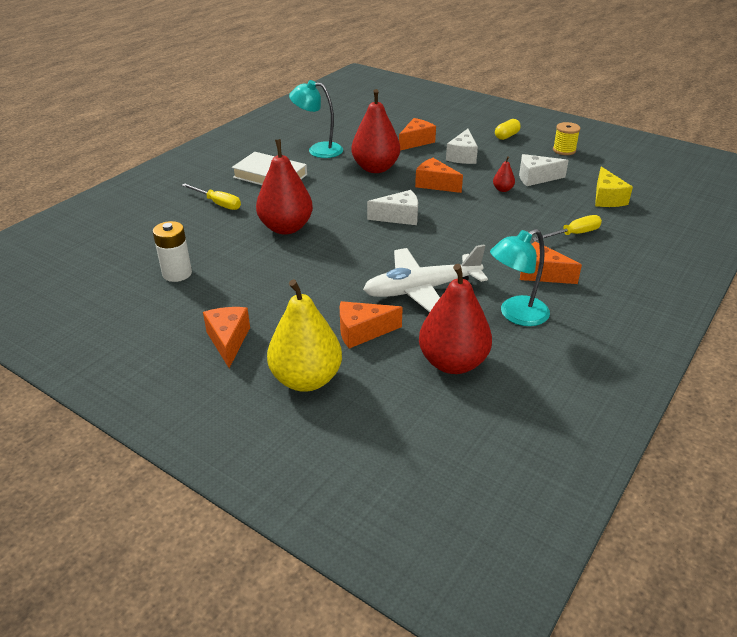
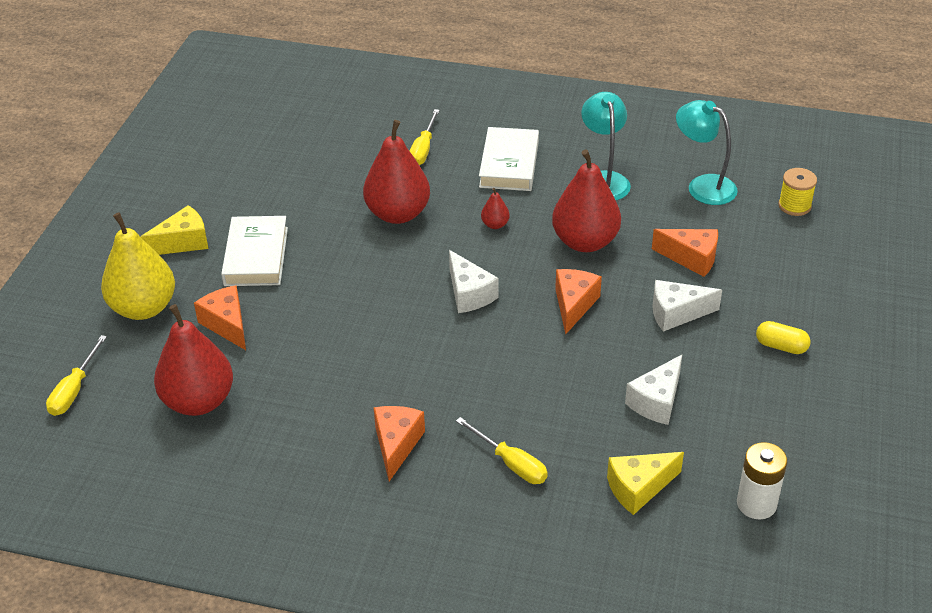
camera: 70 degrees right, 5 degrees up
(177, 273) = (277, 172): white battery -> white battery (756, 504)
(228, 341) = (183, 242): orange cheese -> yellow cheese
(283, 302) = (256, 256): none -> white book
(399, 443) = (74, 390): none -> yellow screwdriver
(421, 290) = (319, 349): white plane -> none
(502, 189) = (599, 373): red pear -> red pear (495, 225)
(516, 315) = (301, 436): turquoise lamp -> turquoise lamp (703, 186)
(536, 178) = (656, 401): white cheese -> white cheese turned 120 degrees counterclockwise
(564, 150) = (776, 419): yellow spool -> yellow spool (794, 206)

